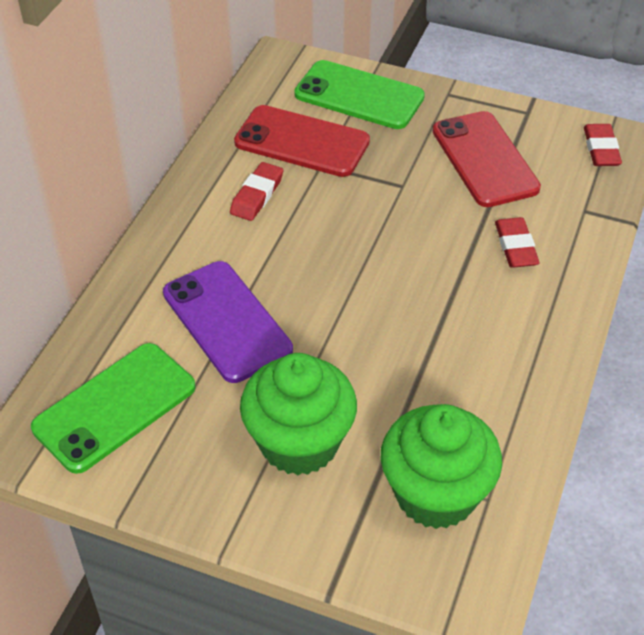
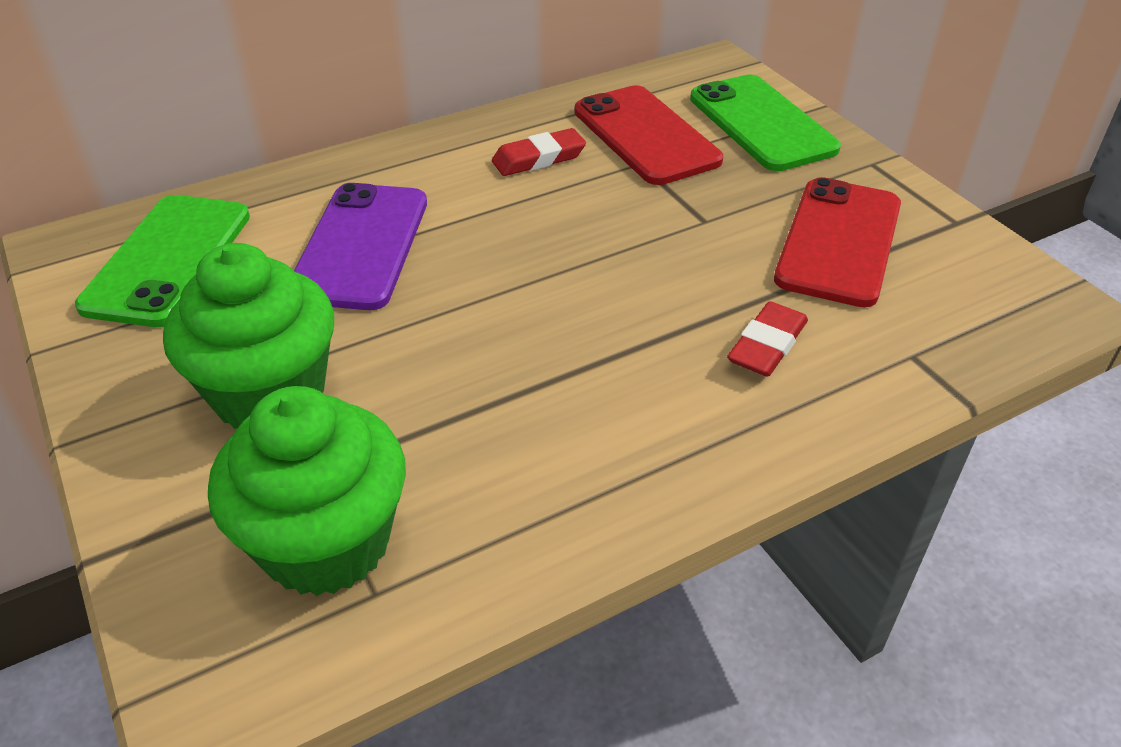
camera: 40 degrees right, 5 degrees down
(114, 407) = (168, 260): green phone -> green phone turned 75 degrees counterclockwise
(601, 149) = (1018, 303): red eraser -> none

